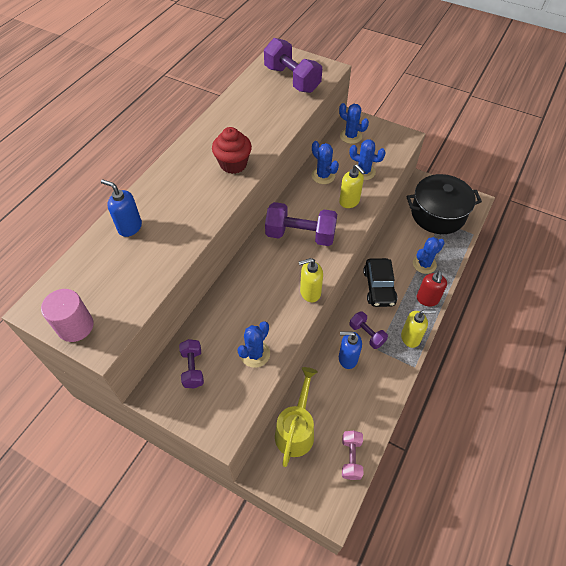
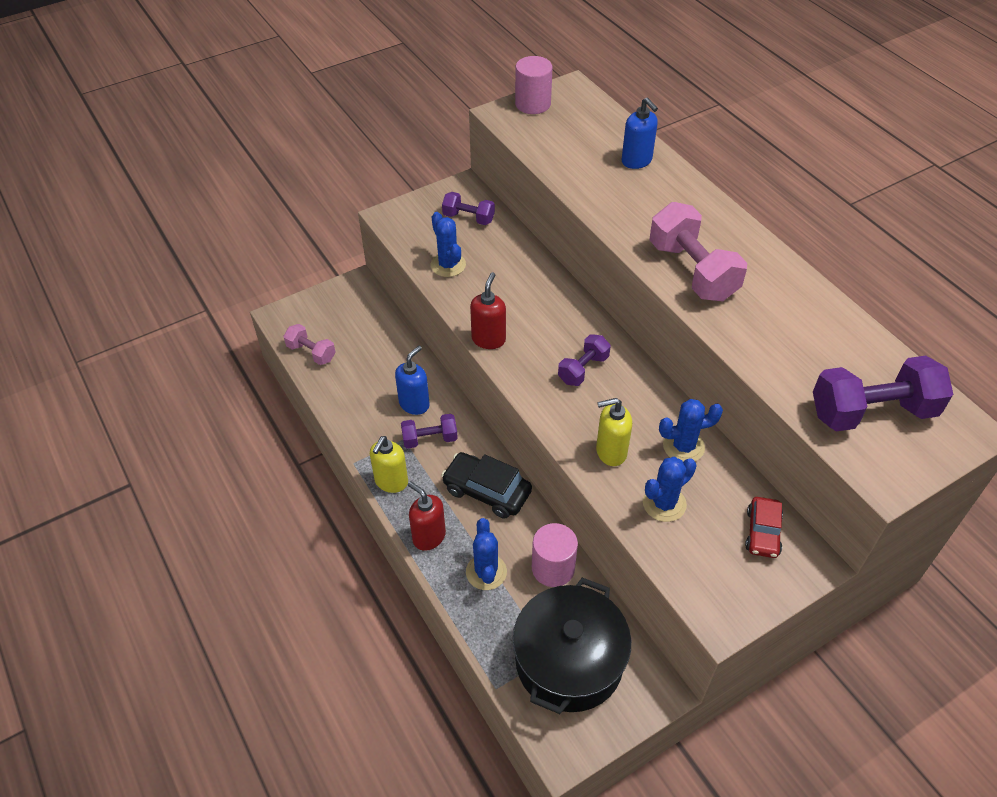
camera: 120 degrees right, 5 degrees down
(130, 227) = (636, 161): blue soap dispenser -> blue soap dispenser turned 90 degrees clockwise
(233, 164) = (692, 271): red cupcake -> pink dumbbell
(296, 430) = (373, 324): yellow watering can -> none
(300, 235) = (583, 369): purple dumbbell -> purple dumbbell, size x0.56
(310, 292) = (488, 339): yellow soap dispenser -> red soap dispenser
(350, 136) = (762, 532): blue cactus -> red car
(399, 239) = (553, 568): none -> pink cylinder

